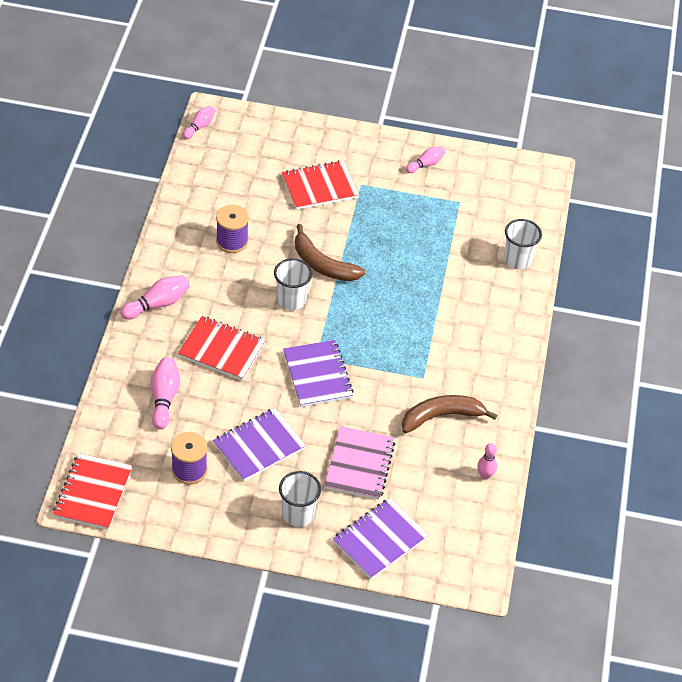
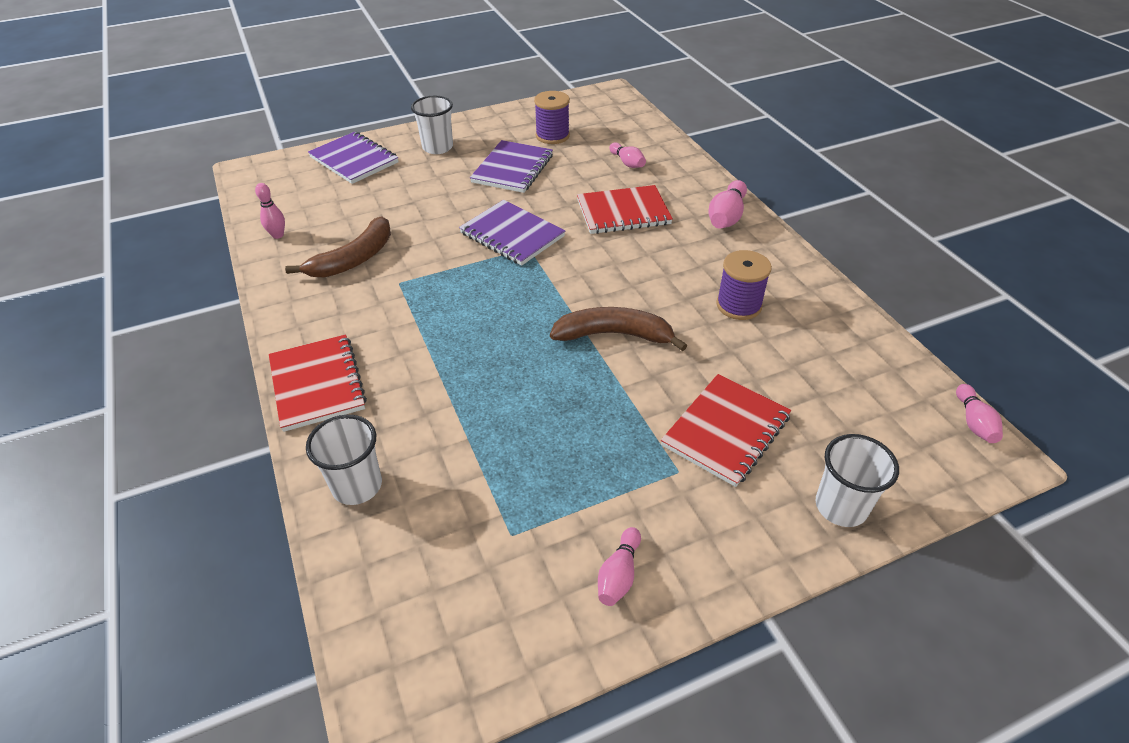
camera: 150 degrees right, 5 degrees down
(93, 493) = (605, 100): red notebook -> red notebook (317, 384)
(164, 398) = (627, 163): pink bowling pin -> pink bowling pin, size x0.66
(291, 300) = (607, 282): white cup -> white cup (841, 506)
(359, 465) = (411, 193): pink notebook -> none
(380, 540) = (354, 160): purple notebook -> purple notebook turned 60 degrees counterclockwise

